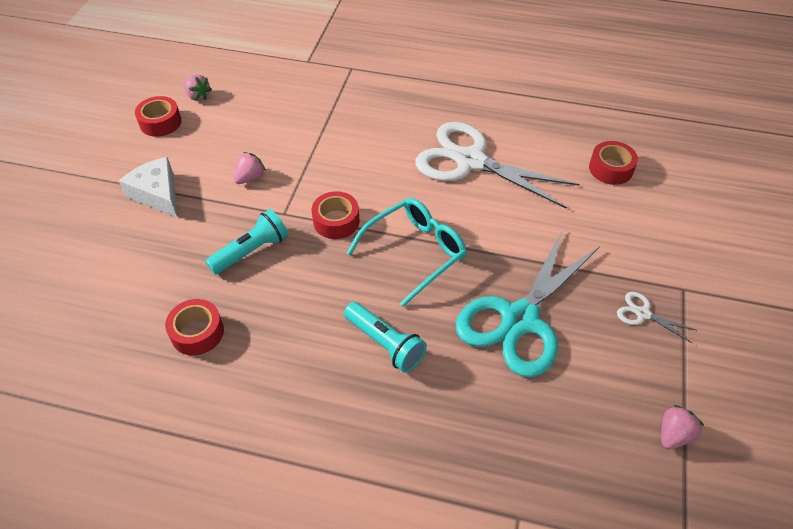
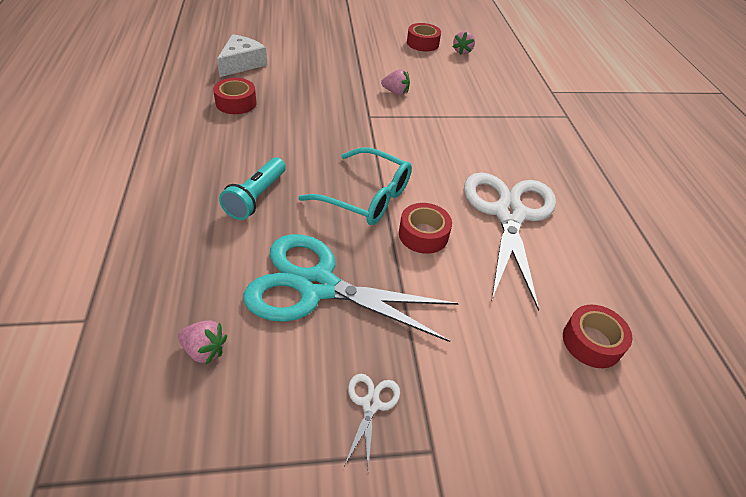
camera: 65 degrees right, 5 degrees down
(157, 194) = (353, 58): white cheese -> white cheese (241, 63)
(251, 251) = (322, 109): turquoise flashlight -> none
(336, 221) = (376, 144): red tape -> red tape (423, 235)
(673, 435) = (199, 458): pink strawberry -> pink strawberry (204, 350)

